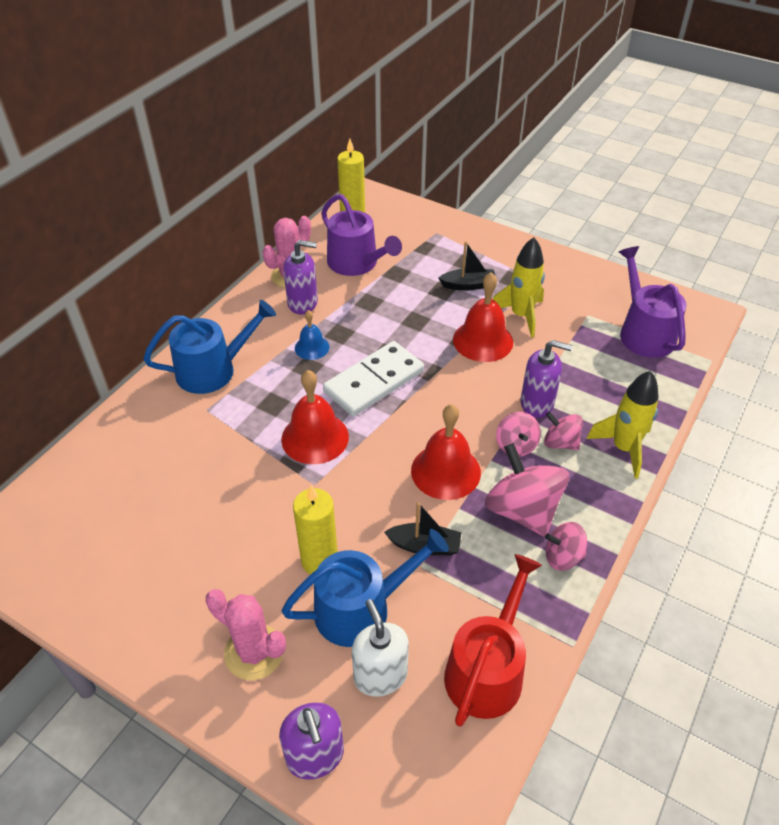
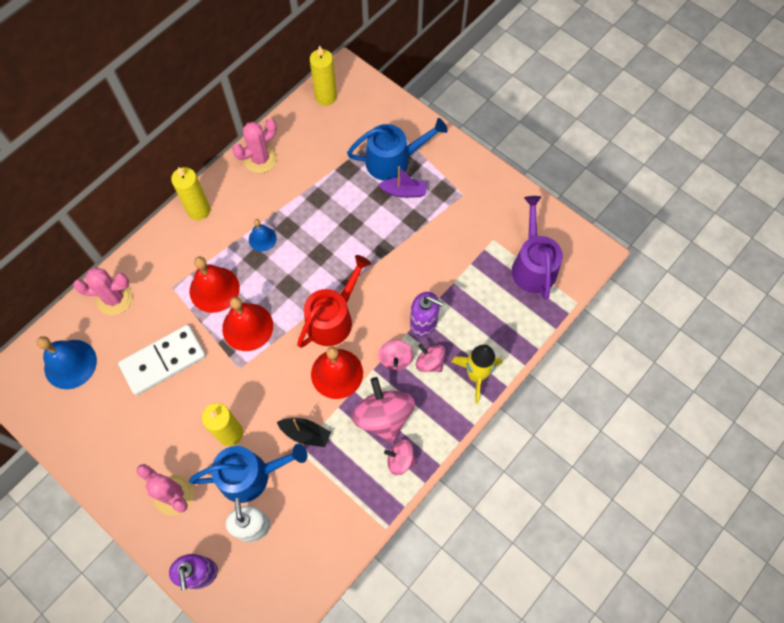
camera: 10 degrees right, 20 degrees up
(78, 512) = (70, 364): none -> blue bell
(131, 431) = (114, 298): none -> pink cactus
(213, 370) = (182, 249): blue watering can -> blue watering can (393, 161)
(226, 330) = (199, 210): none -> yellow candle
(303, 303) = (264, 191): purple soap dispenser -> none
(356, 263) = (317, 153): purple watering can -> none
(374, 381) = (303, 281): white domino -> white domino (163, 361)
(468, 285) = (404, 192): black boat -> purple boat
(483, 340) = (399, 253): red bell -> red bell (214, 289)
(487, 669) = (323, 535): red watering can -> red watering can (333, 318)
(521, 315) = (438, 232): yellow rocket -> none

